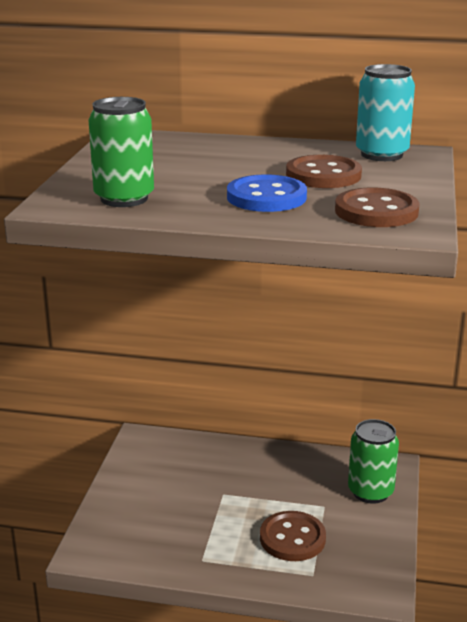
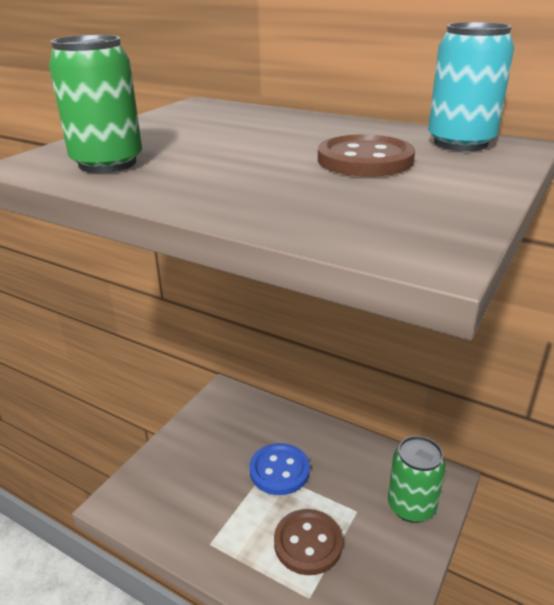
camera: 20 degrees right, 5 degrees up
(266, 197) = (267, 179): blue button -> blue button (279, 470)
(376, 211) = (393, 214): brown button -> none

